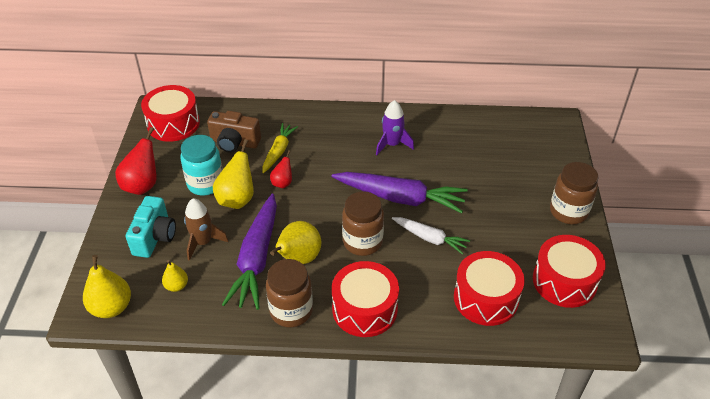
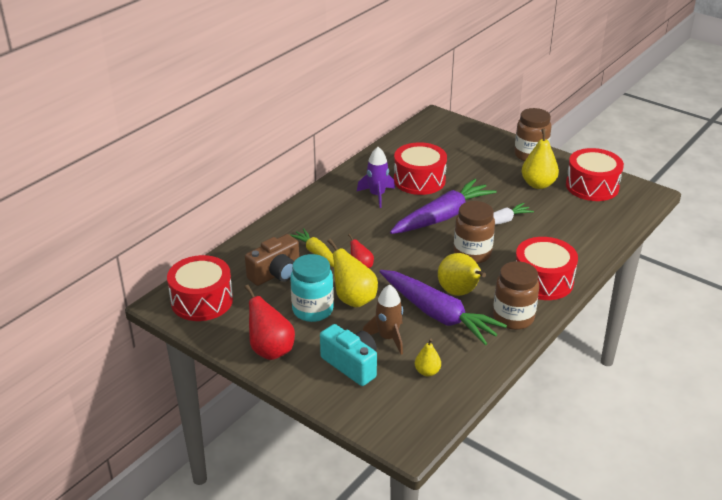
camera: 55 degrees left, 10 degrees down
(111, 307) = (417, 421): yellow pear -> yellow pear (538, 184)
(486, 298) = (579, 224): red drum -> red drum (419, 180)

